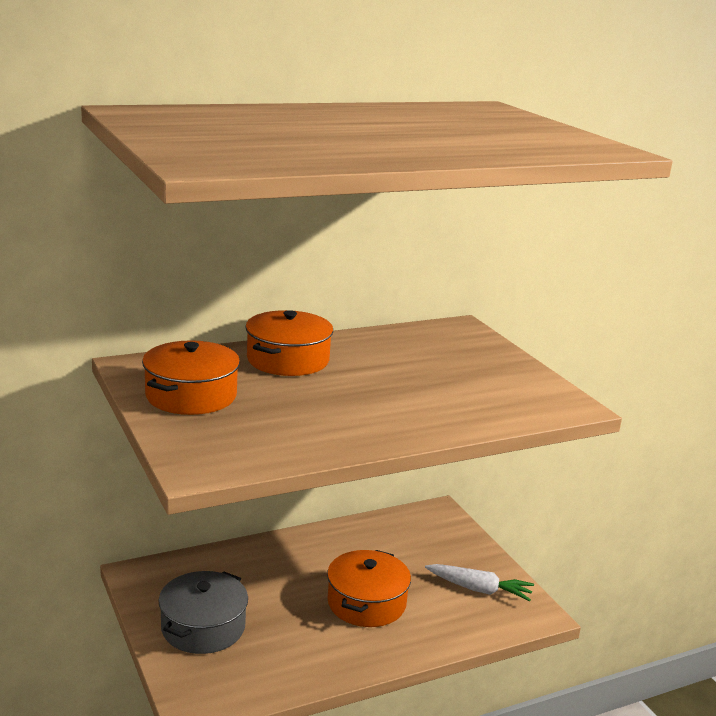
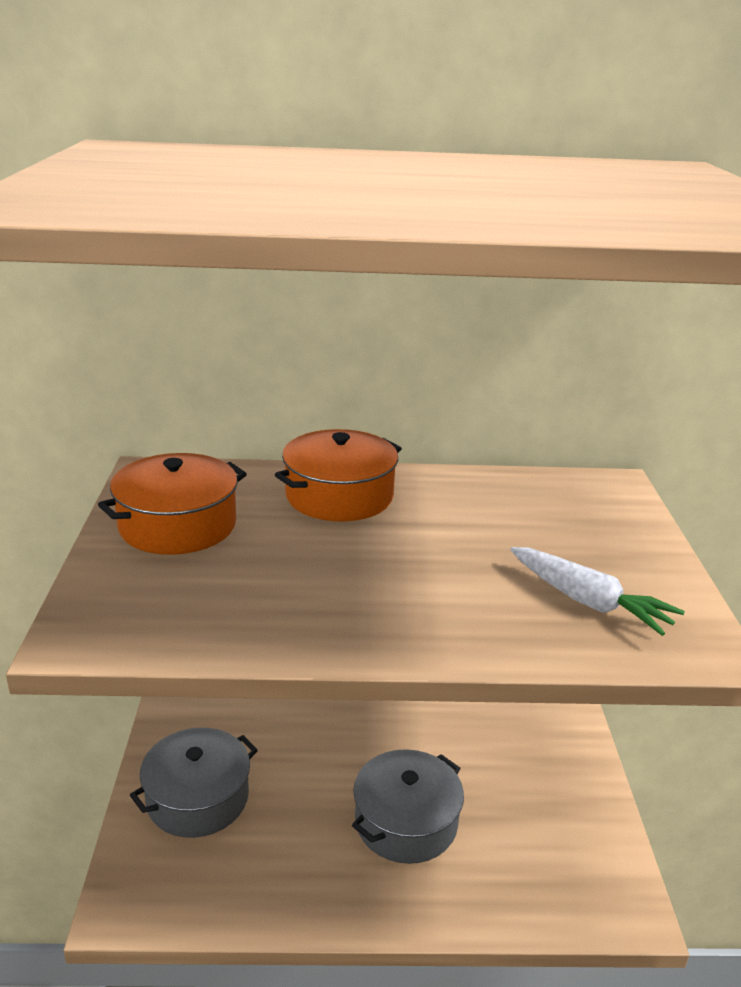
camera: 25 degrees right, 5 degrees up
(366, 603) = (406, 822): orange pot -> grey pot
(479, 589) = (565, 846): white carrot -> white carrot (588, 601)

